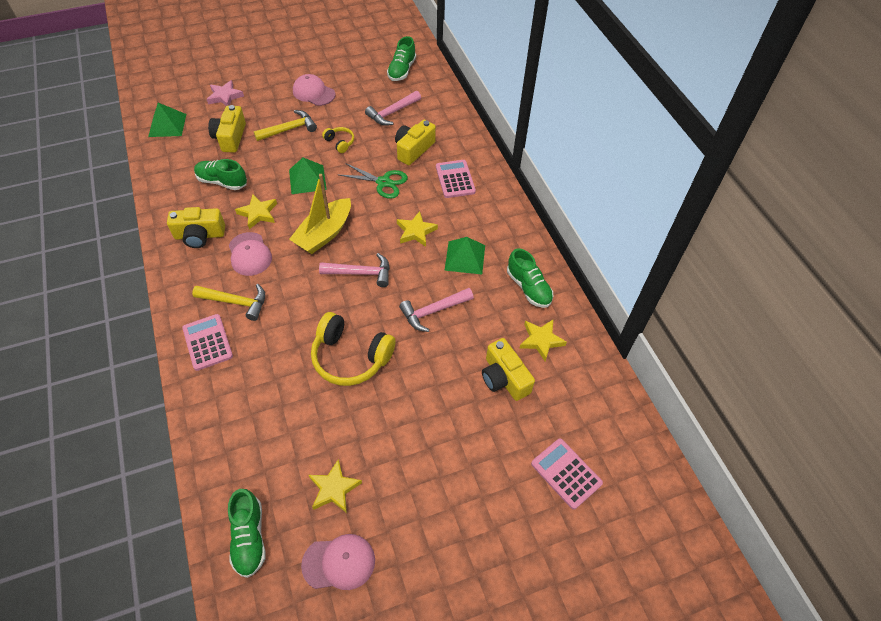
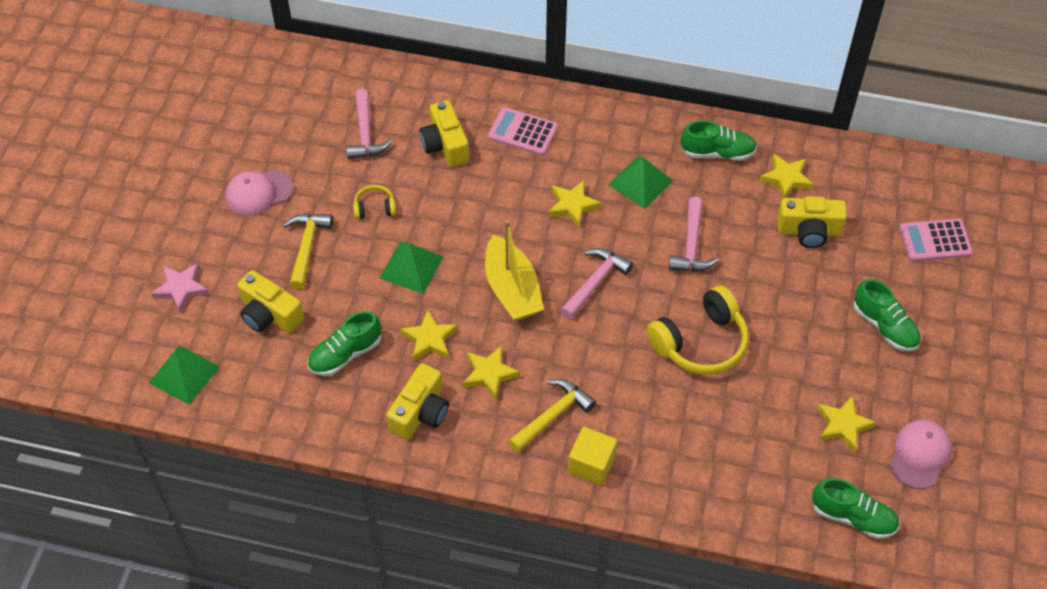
camera: 55 degrees left, 0 degrees up
(208, 342) = (591, 464): pink calculator -> yellow cube
(249, 254) = (489, 374): pink cap -> yellow star
(383, 182) = (475, 198): green scissors -> none
(402, 70) = (296, 87): green shoe -> green shoe (884, 326)

